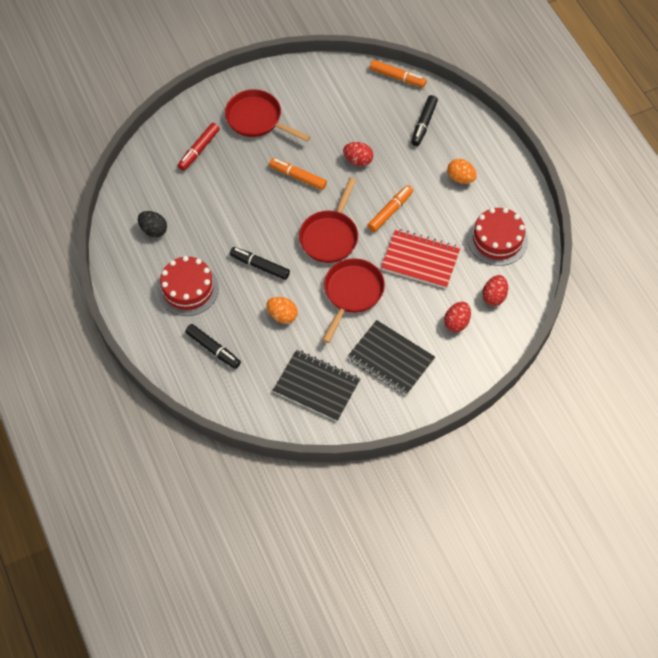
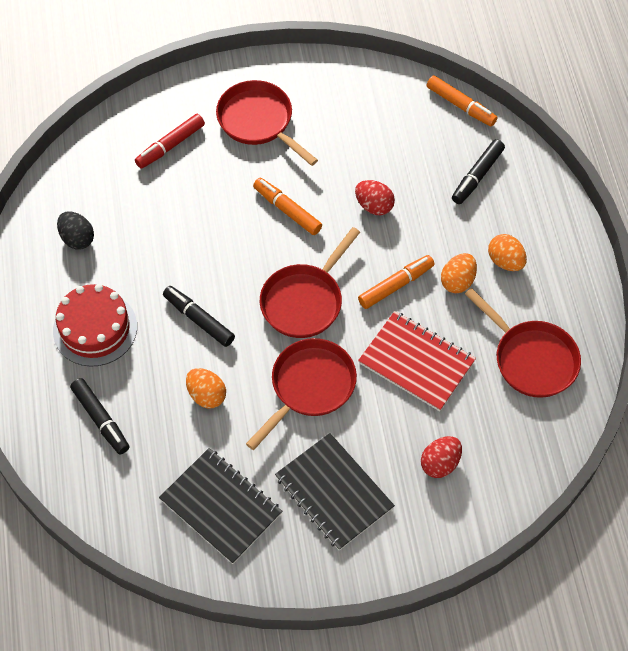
camera: 15 degrees right, 0 degrees up
(432, 199) = (457, 281): none -> orange egg
(494, 296) = (503, 438): red egg -> none
(497, 240) = (531, 359): red cake -> red pan

